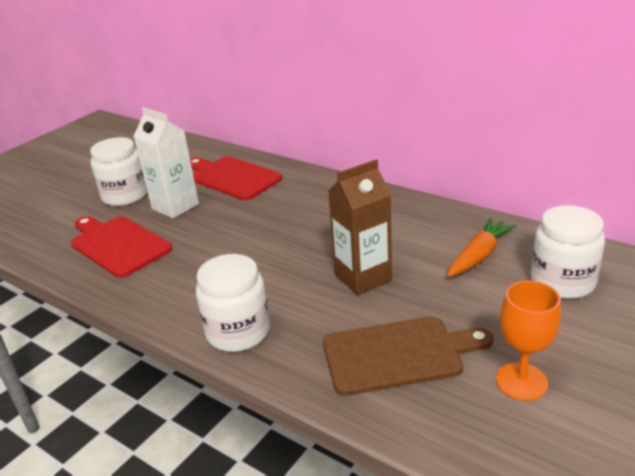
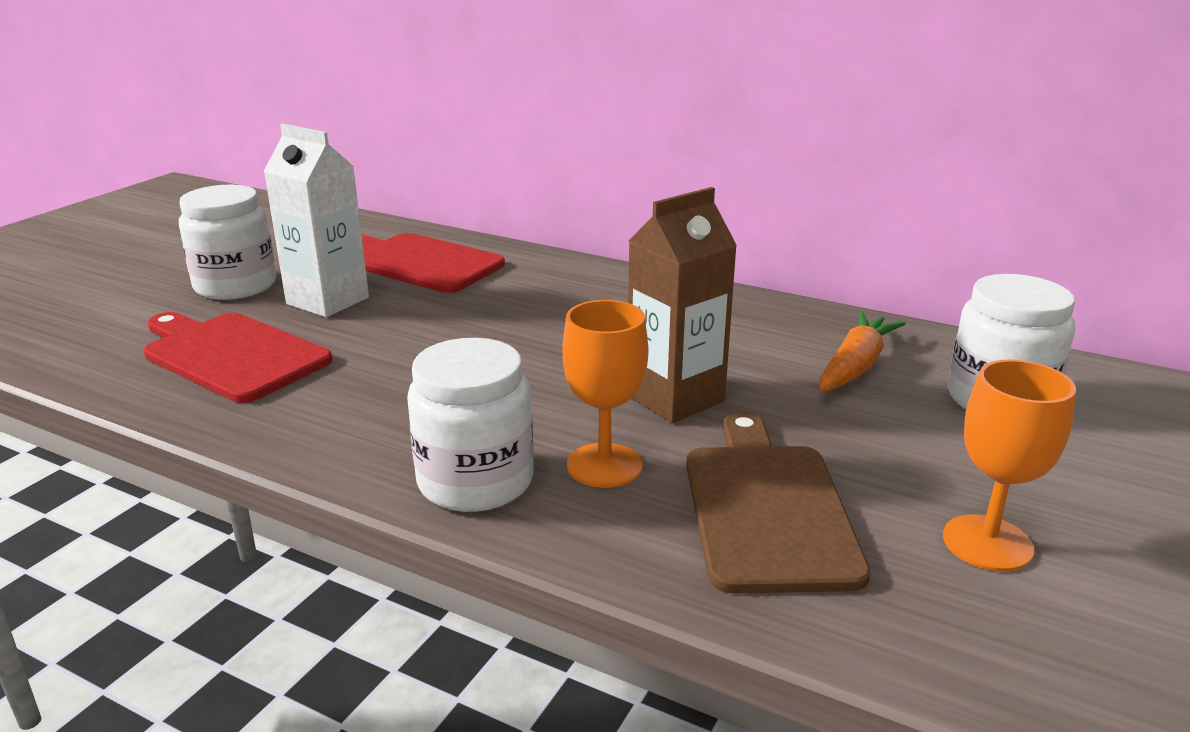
camera: 10 degrees left, 5 degrees down
(311, 323) = (604, 465): none -> orange goblet
(398, 354) = (767, 508): brown cutting board -> brown cutting board turned 75 degrees counterclockwise

